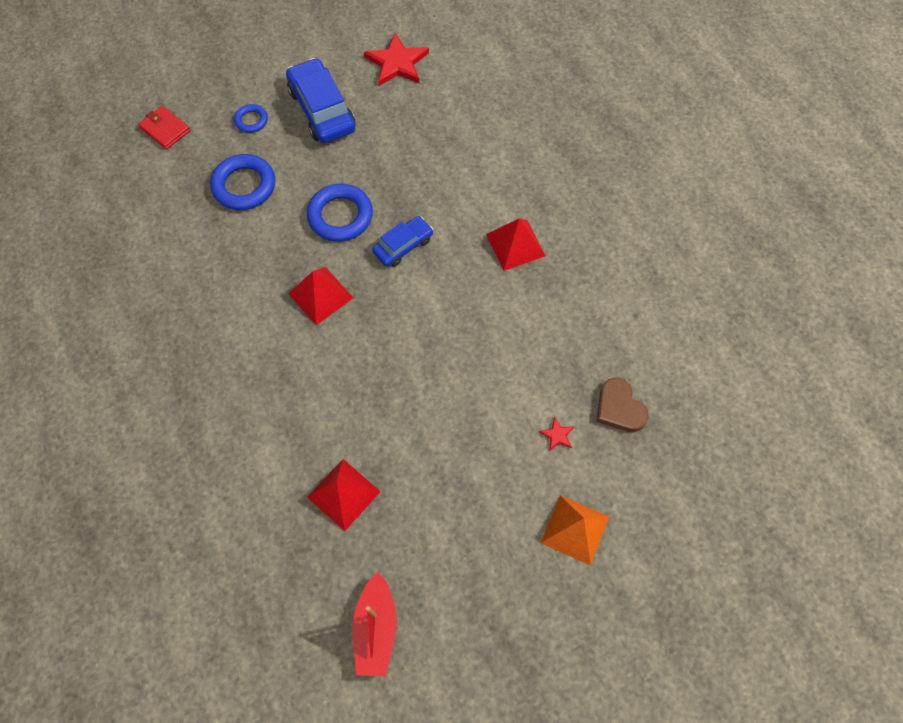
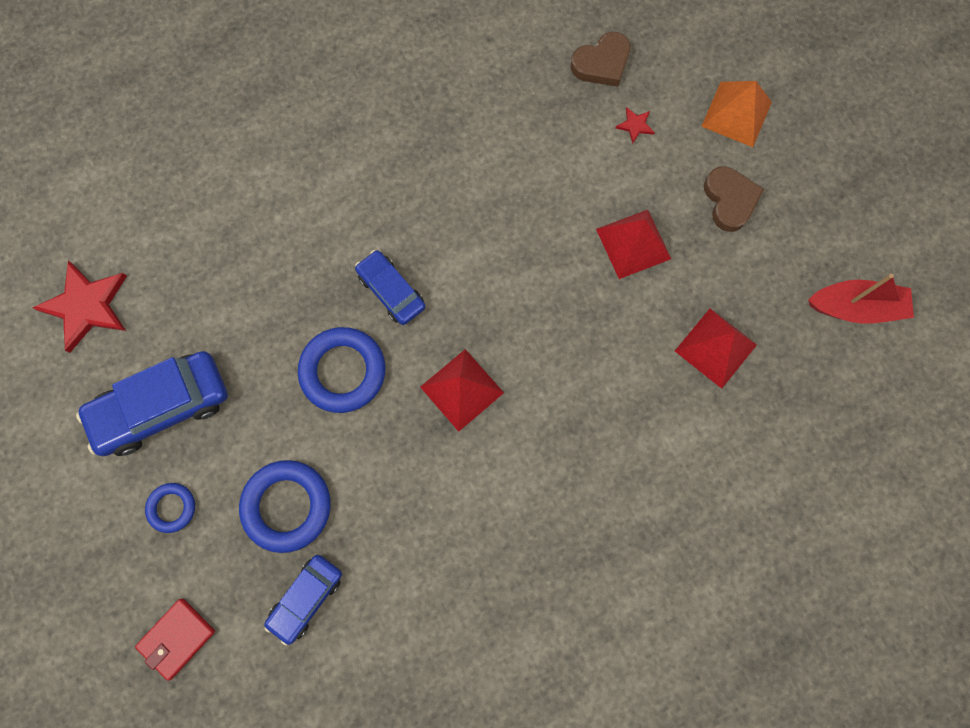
camera: 90 degrees left, 10 degrees up
(179, 200) = (306, 598): none -> blue car
(484, 516) = (729, 200): none -> brown heart
(515, 245) = (393, 160): red pyramid -> red pyramid (633, 243)

